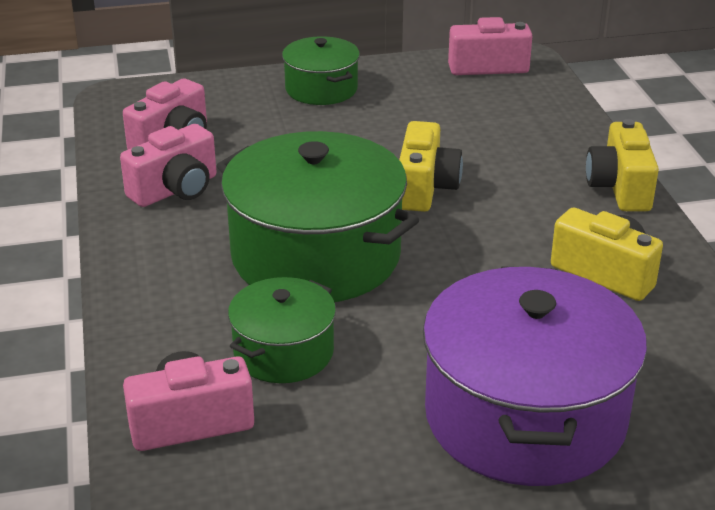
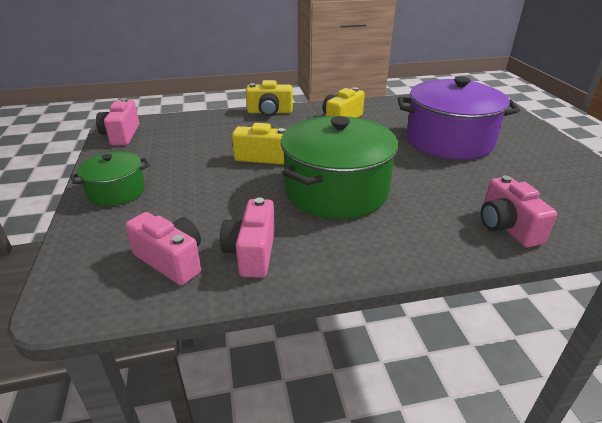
camera: 90 degrees left, 0 degrees up
(175, 190) = (252, 253): pink camera -> pink camera turned 135 degrees counterclockwise
(283, 352) = (431, 199): green pot -> none

